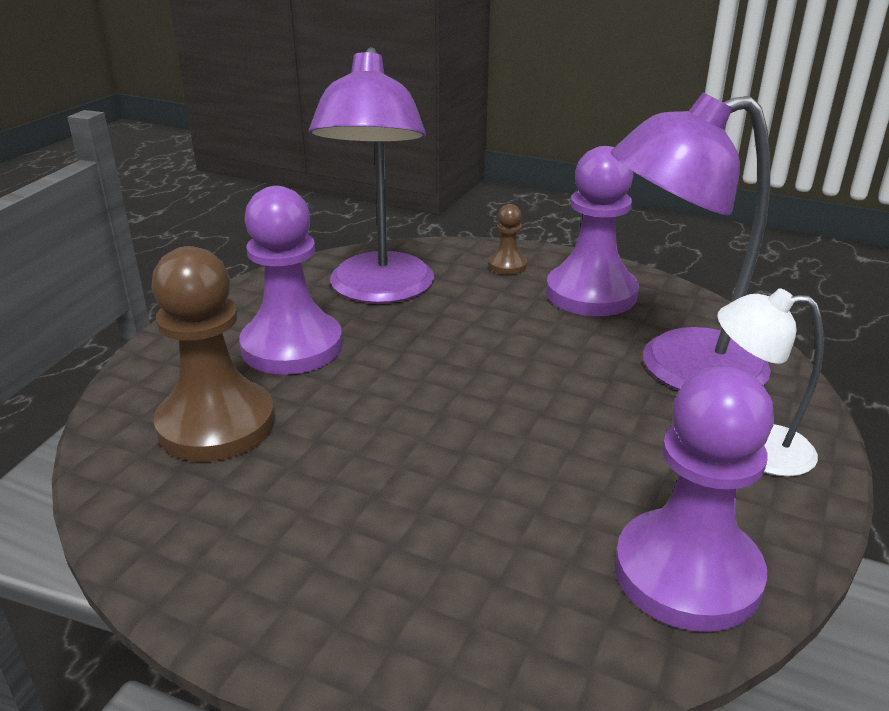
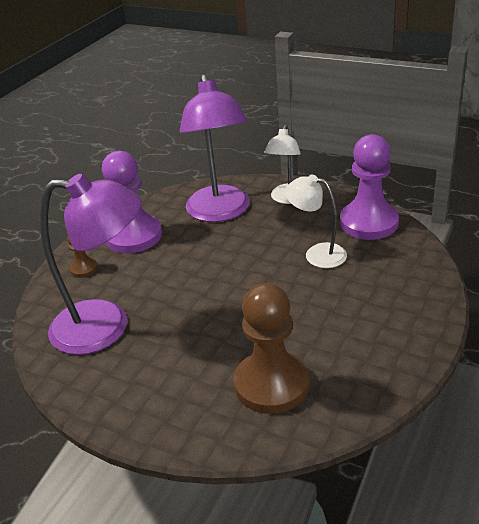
camera: 85 degrees left, 5 degrees up
(292, 346) = (179, 363): purple pawn -> none
(553, 484) = (317, 254): none -> white lamp

